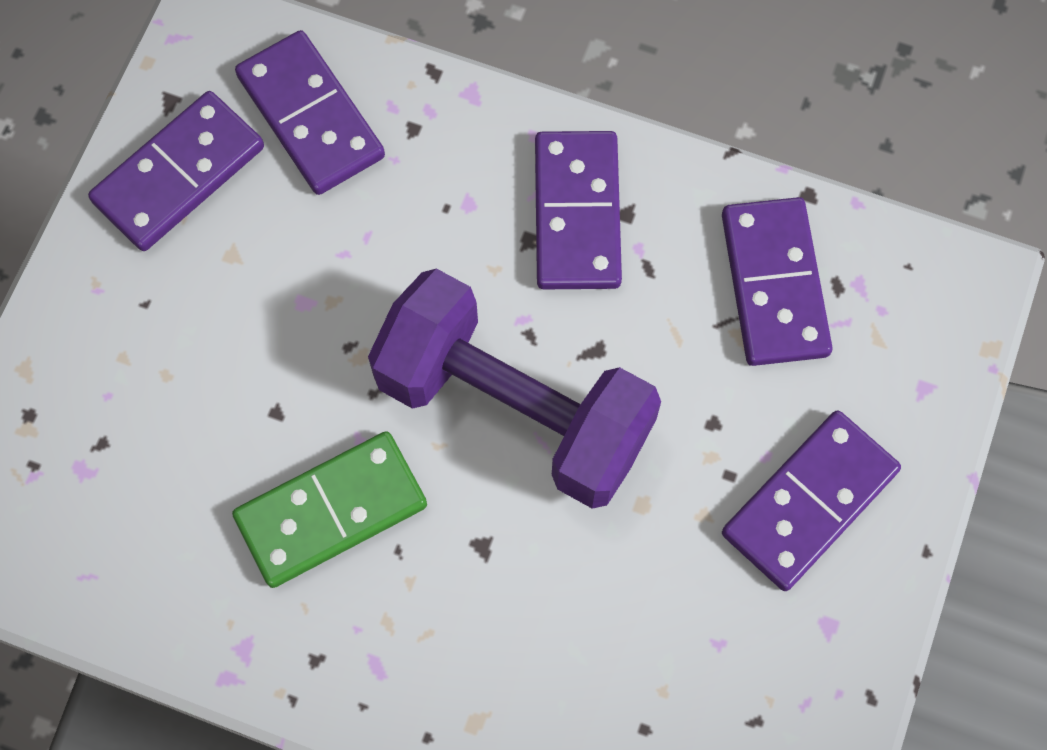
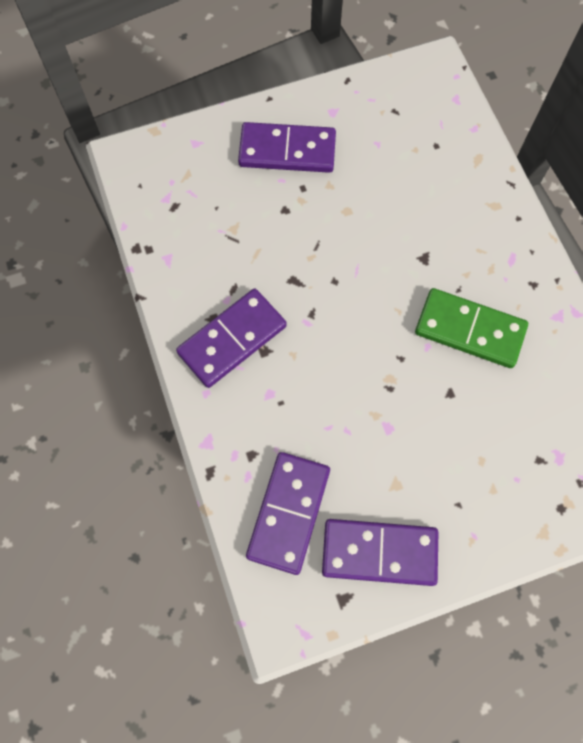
camera: 130 degrees left, 0 degrees up
(514, 408) = (352, 292): purple dumbbell -> none
(774, 284) = (196, 230): purple domino -> none

